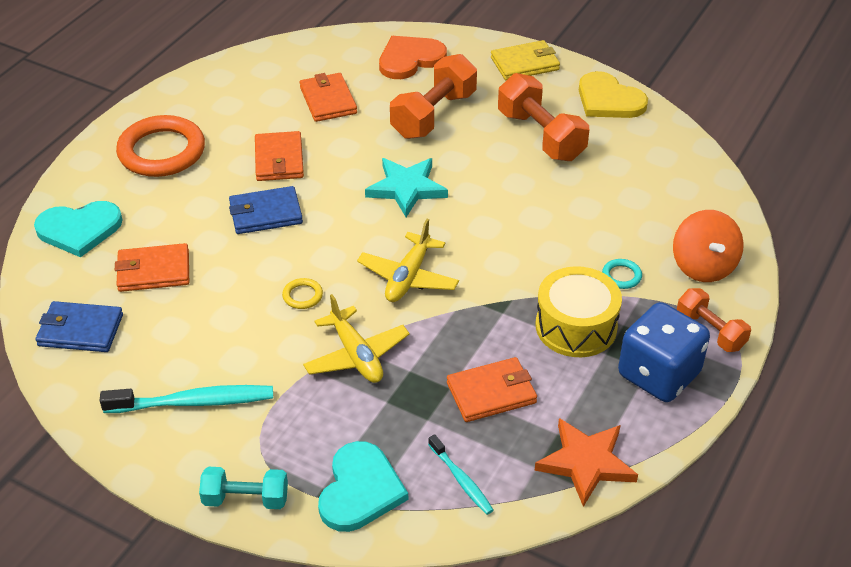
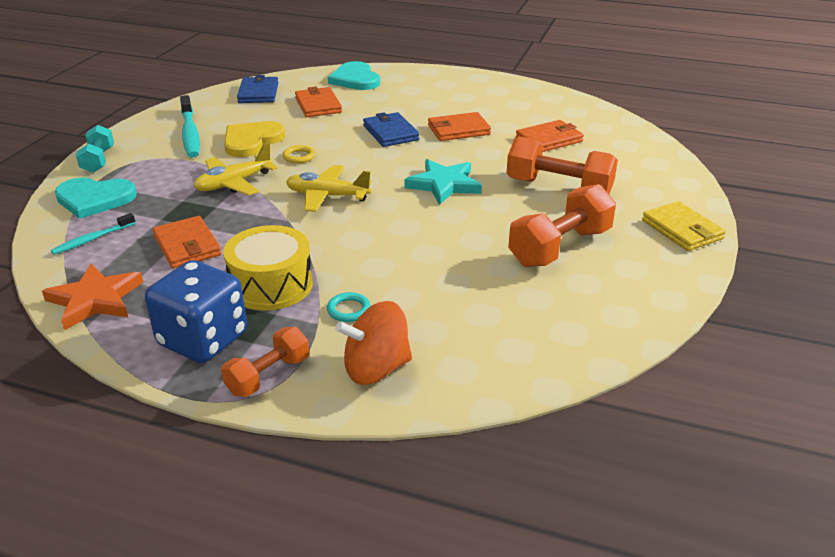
camera: 80 degrees right, 10 degrees down
(162, 151) = (448, 91): orange ring -> none
(410, 59) = (639, 169): orange heart -> none
(609, 100) = (655, 288): yellow heart -> yellow heart (252, 141)

